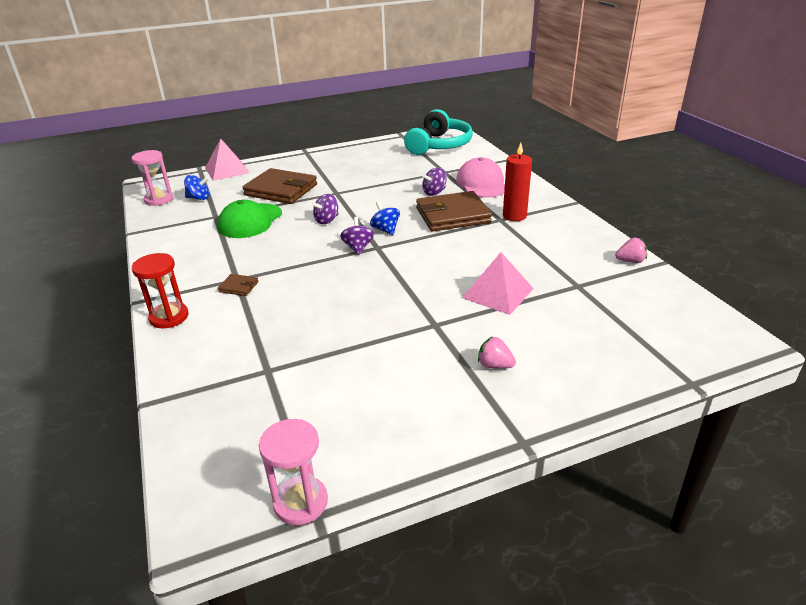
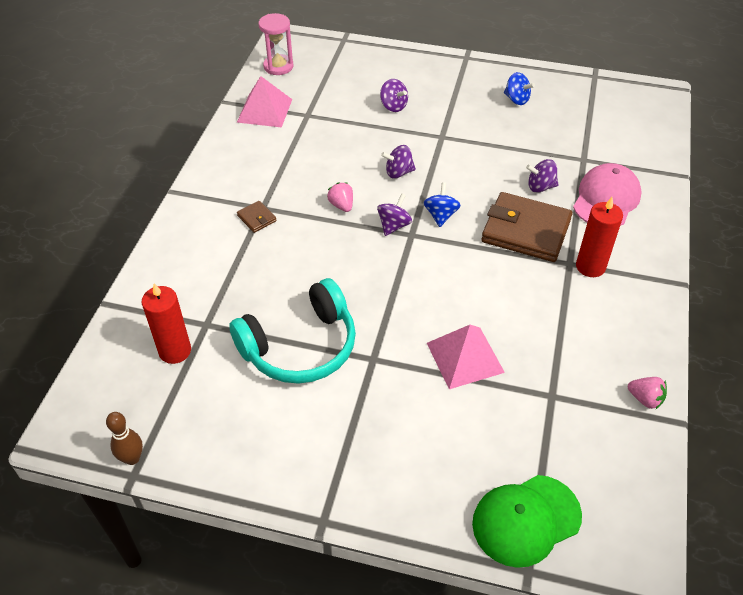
camera: 35 degrees right, 15 degrees up
(169, 317) = (182, 223): red hourglass -> none
(199, 198) = (312, 81): blue spinning top -> blue spinning top (516, 99)
(227, 170) = (368, 50): pink pyramid -> pink pyramid (264, 110)
(250, 221) = (331, 137): green cap -> green cap (526, 520)
(257, 402) = (175, 351): none -> red candle
(281, 190) = (393, 106): brown wallet -> purple spinning top
(300, 502) = (132, 458): pink hourglass -> brown bowling pin
(439, 145) = (622, 112): turquoise headphones -> turquoise headphones (300, 347)
(494, 365) = (378, 434): pink strawberry -> pink strawberry (341, 205)

